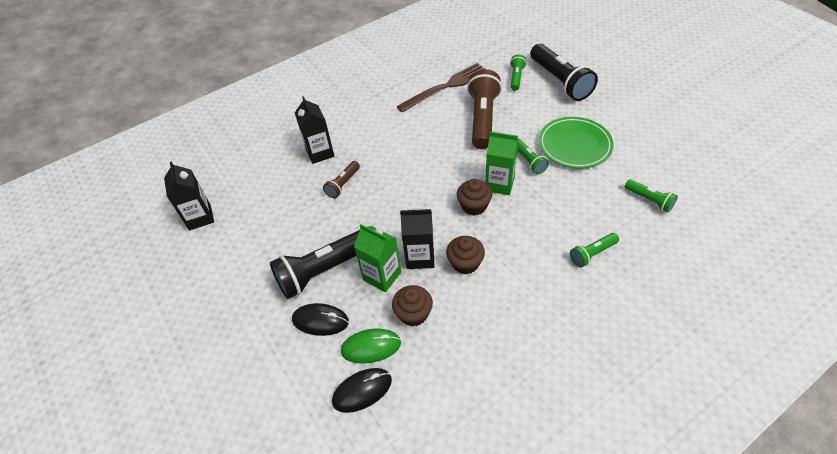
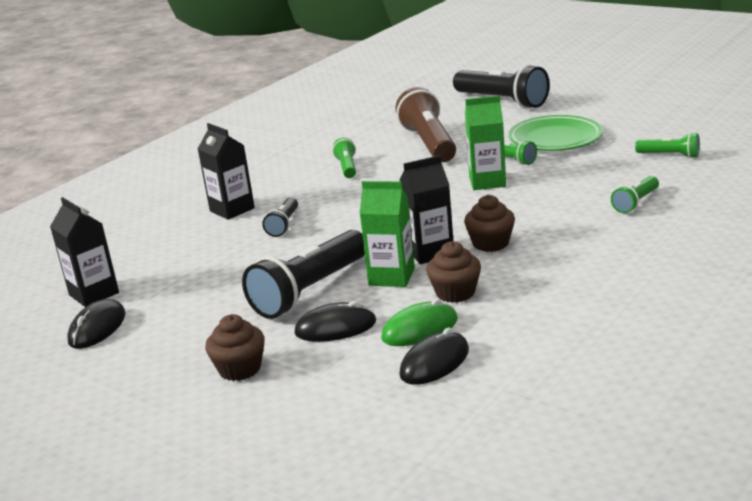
camera: 20 degrees left, 25 degrees down
(186, 256) = (97, 328): none -> black mouse
(343, 184) = (283, 225): brown flashlight -> black flashlight
(447, 86) = (364, 131): brown fork -> none
(474, 206) = (468, 203): brown cupcake -> brown cupcake (240, 369)
(516, 77) = (447, 109): green flashlight -> green flashlight (347, 167)

